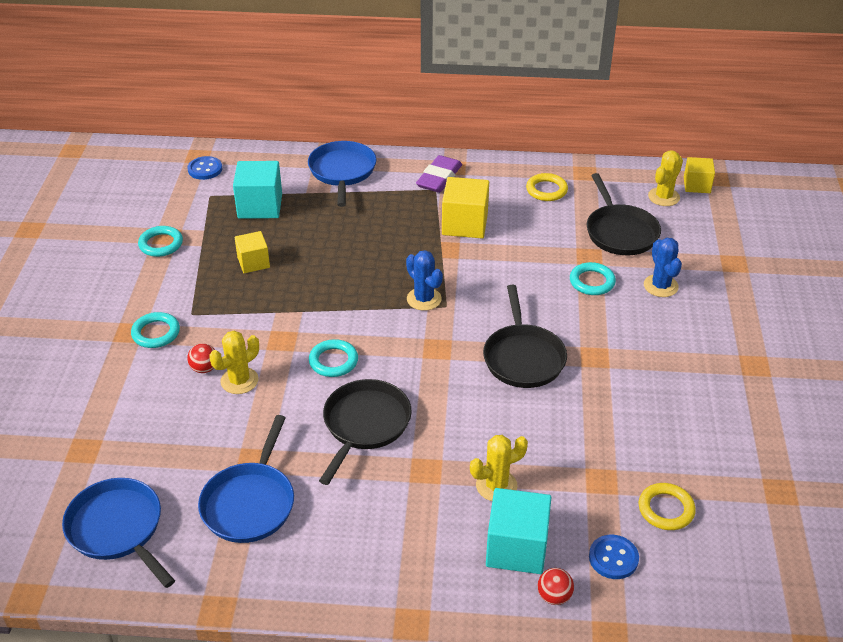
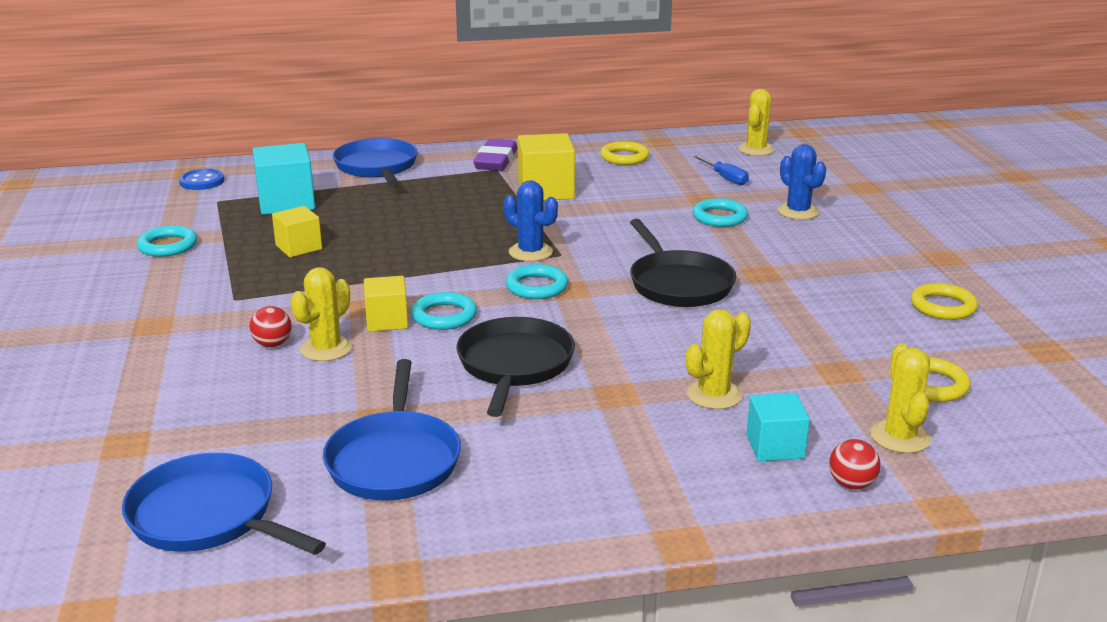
camera: 15 degrees left, 15 degrees down
(156, 333) = (191, 321): turquoise ring -> turquoise ring (537, 287)
(516, 548) = (775, 447): turquoise cube -> turquoise cube, size x0.62
(613, 558) = (900, 437): blue button -> yellow cactus
(620, 232) = (726, 178): black pan -> blue screwdriver
(696, 185) = (785, 138): yellow cube -> yellow cube (387, 321)
(722, 424) = (943, 306): none -> yellow ring

